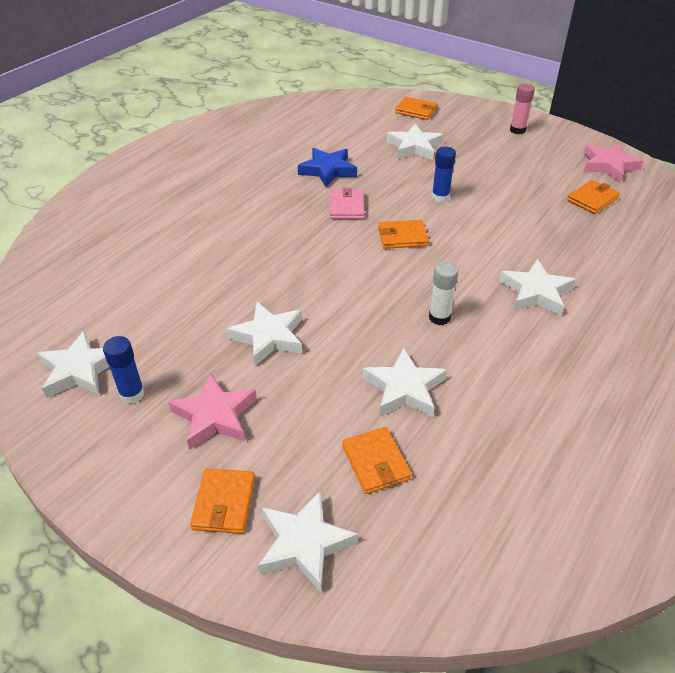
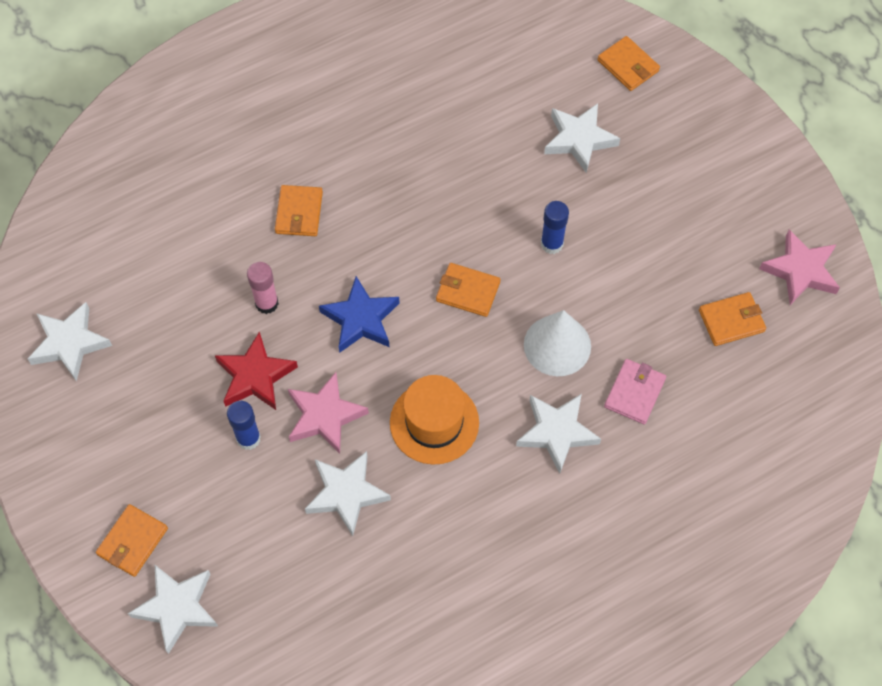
camera: 25 degrees right, 20 degrees up
(132, 394) = (104, 392): blue glue stick -> blue glue stick (248, 438)
(215, 416) = (164, 449): pink star -> pink star (325, 416)
(269, 337) = (255, 376): white star -> red star
(328, 170) = (448, 144): blue star -> blue star (361, 319)
(347, 207) = (435, 217): pink wallet -> pink wallet (634, 393)
(375, 462) = (275, 559): orange wallet -> orange wallet (299, 213)
(439, 317) = (434, 422): white glue stick -> orange hat
(491, 245) = (557, 345): none -> white cone
(517, 130) = (734, 157): pink glue stick -> pink glue stick (267, 303)

